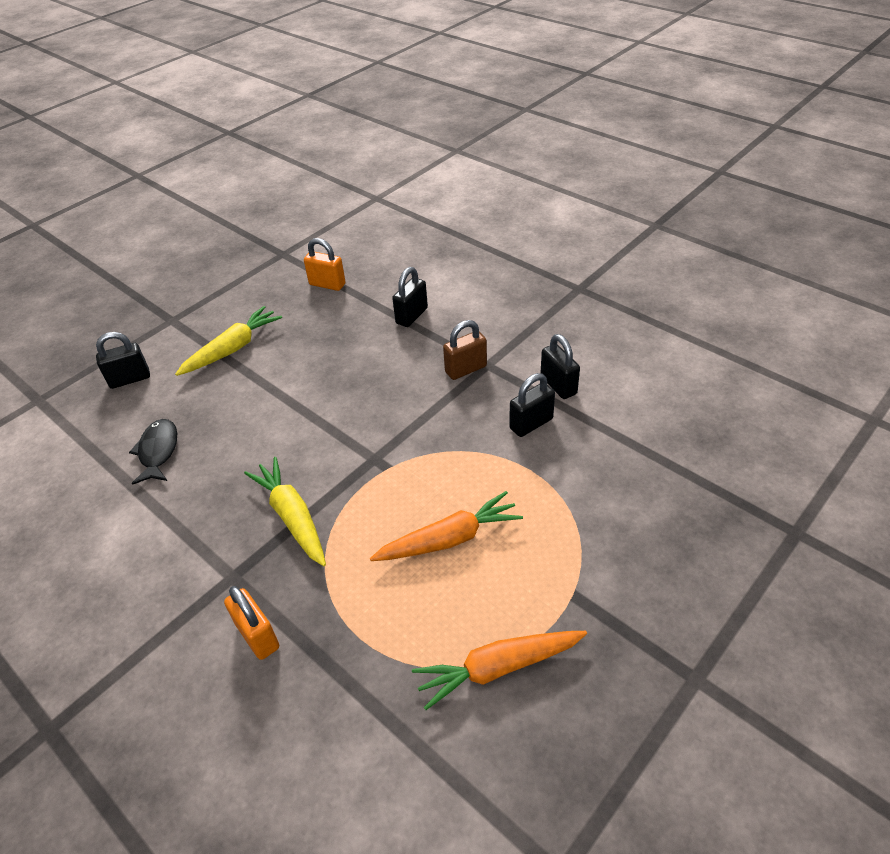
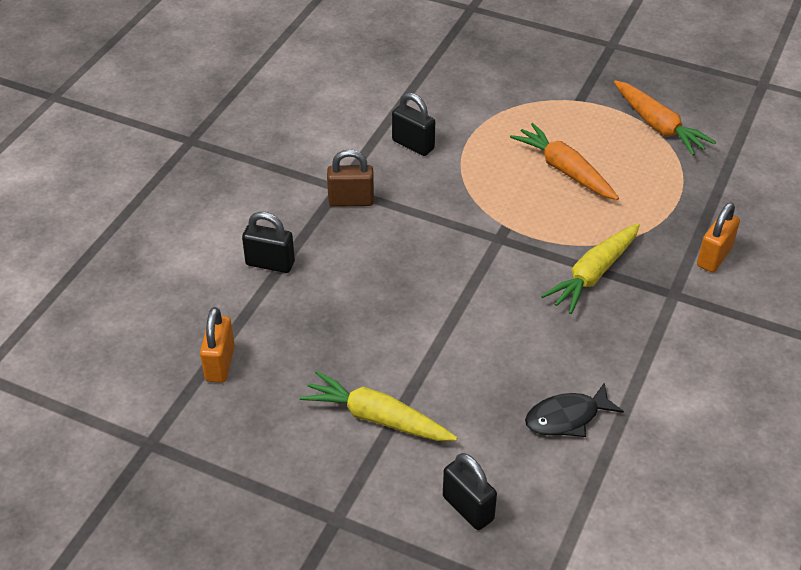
camera: 110 degrees left, 0 degrees up
(466, 369) = (351, 201): brown padlock -> brown padlock turned 45 degrees counterclockwise
(558, 385) = (355, 135): black padlock -> none

